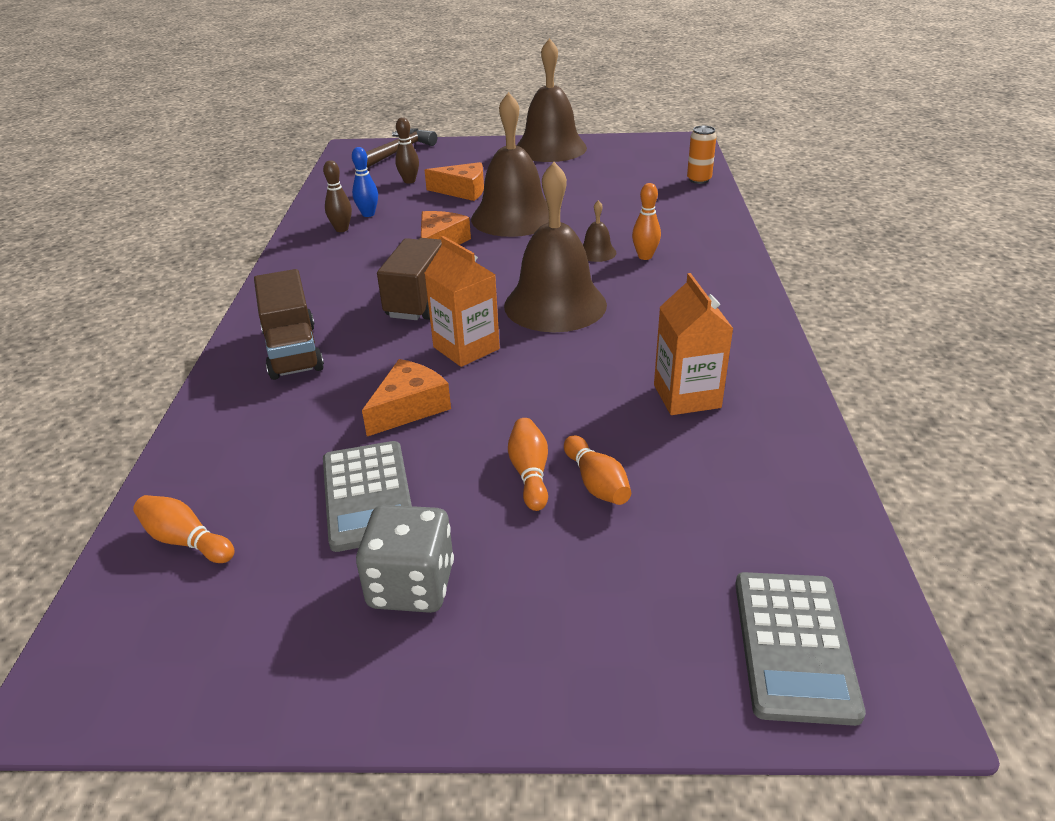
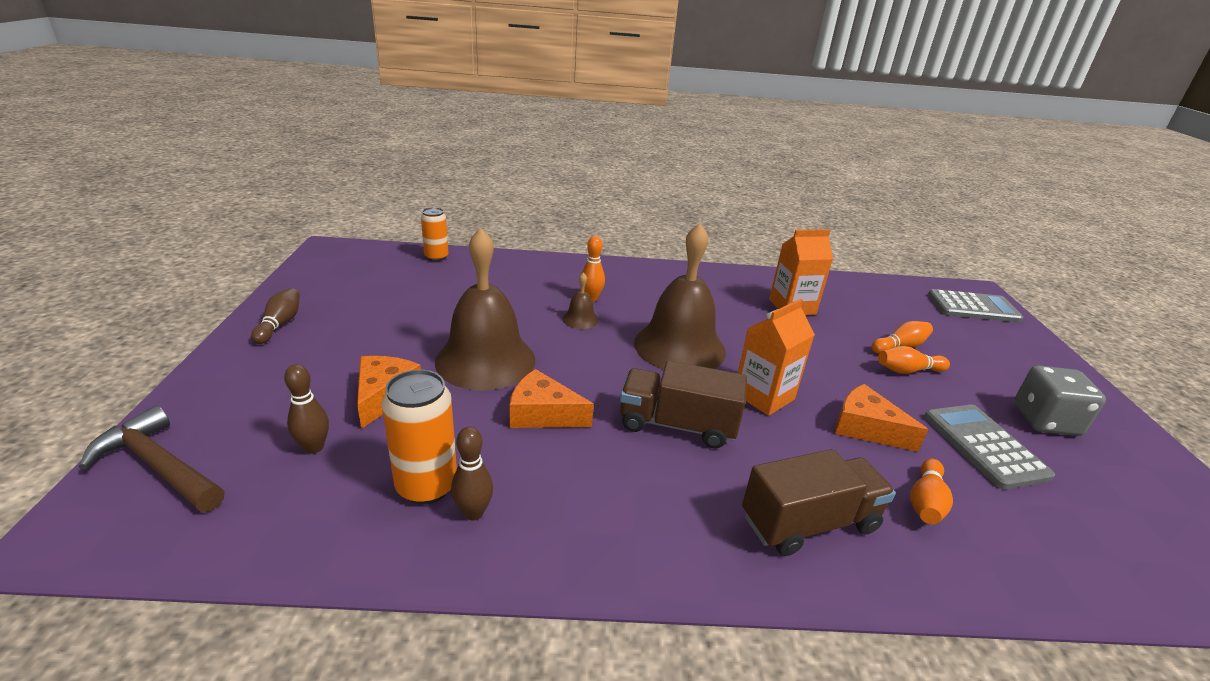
camera: 95 degrees left, 5 degrees down
(186, 541) = (1120, 555): orange bowling pin -> orange bowling pin (925, 502)
(367, 495) = (984, 446): grey calculator -> grey calculator turned 90 degrees counterclockwise
(368, 214) = (426, 486): blue bowling pin -> orange can
(550, 148) = (280, 324): brown bell -> brown bowling pin

